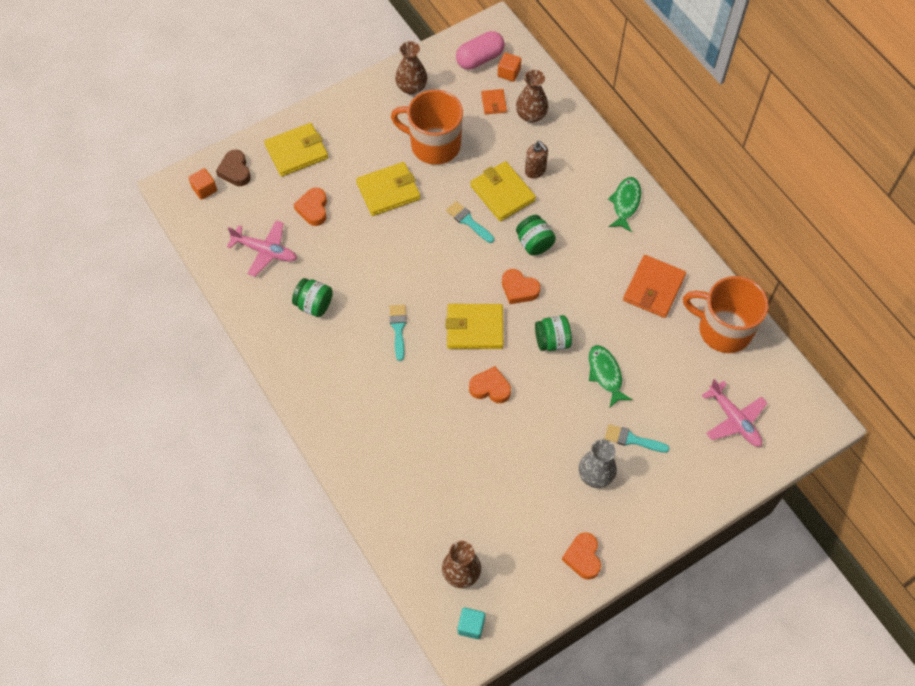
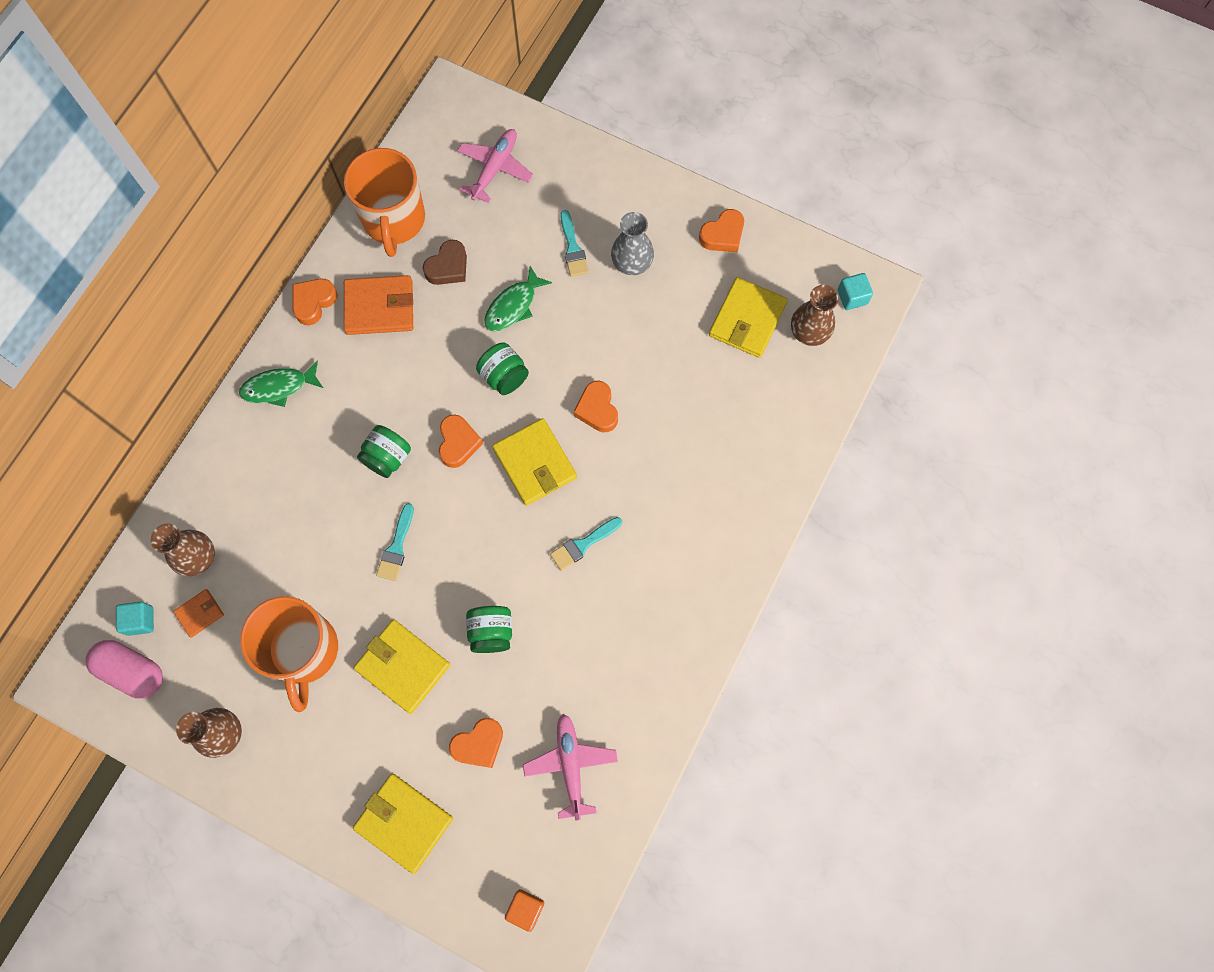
camera: 120 degrees left, 10 degrees up
(235, 171) = (476, 886): brown heart -> brown heart (448, 267)
(314, 305) = (608, 658): green jar -> green jar (491, 632)
(502, 193) = (335, 529): yellow wallet -> yellow wallet (747, 320)
(509, 73) = (140, 621): orange cube -> turquoise cube
(535, 171) = (282, 509): brown soap dispenser -> none
(681, 250) = (313, 302): none -> orange heart

